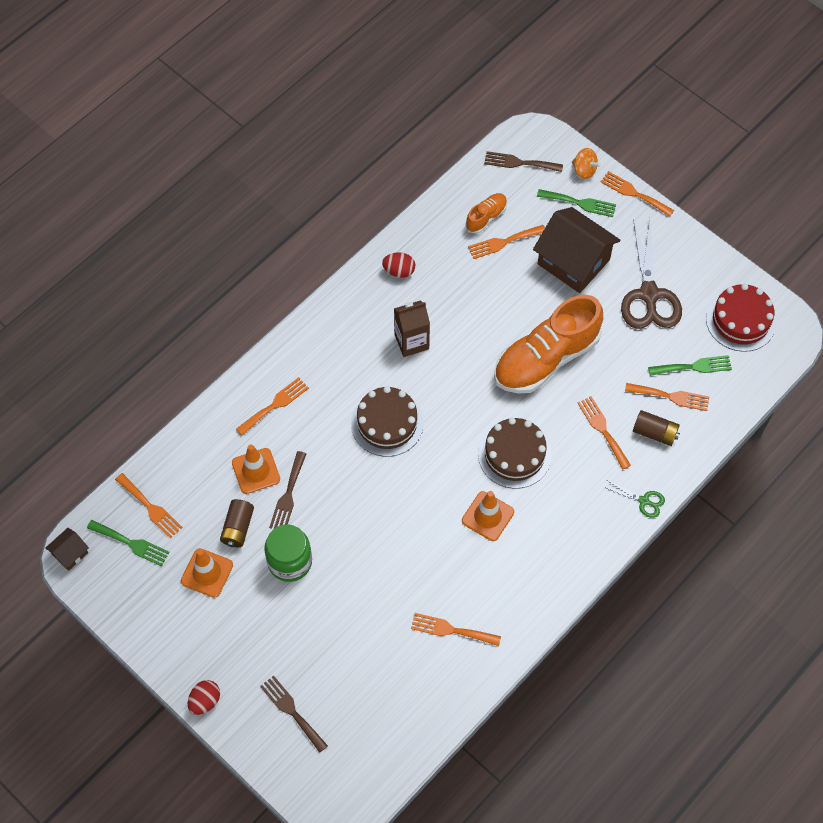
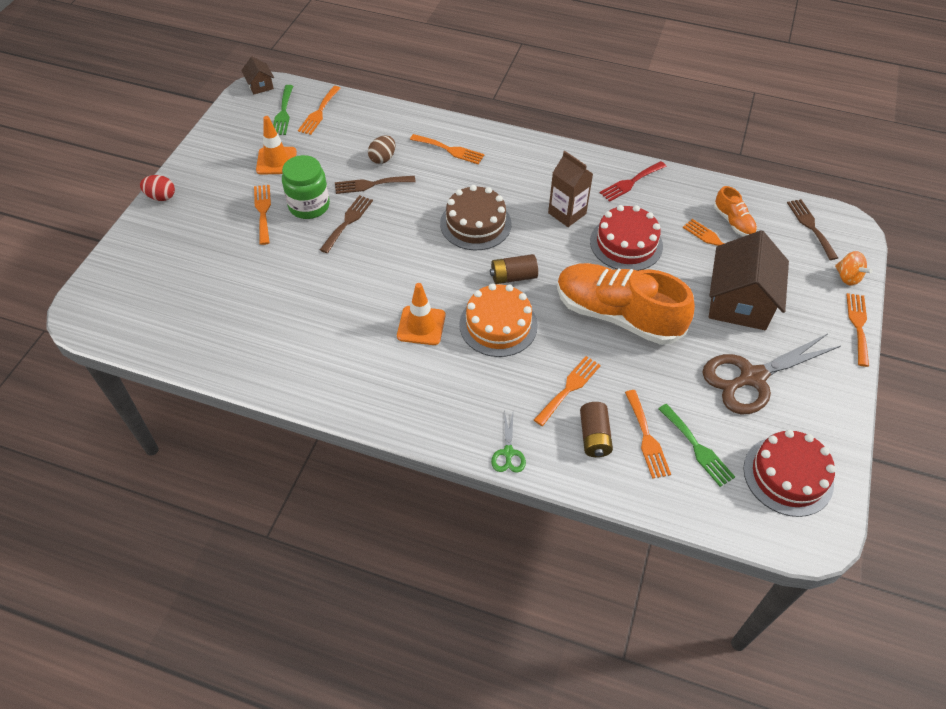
camera: 65 degrees right, 10 degrees down
(70, 553) = (260, 85): brown house -> brown house turned 45 degrees clockwise
(238, 528) = (325, 165): brown battery -> brown battery (513, 277)
(256, 471) = (382, 158): orange traffic cone -> brown egg
(292, 711) = (169, 252): brown fork -> brown fork (348, 221)
(399, 271) = (631, 182): red egg -> red fork
(451, 630) = (289, 337): orange fork -> orange fork (263, 211)
(471, 312) = (626, 243): none -> red cake
(486, 217) = (733, 222): orange shoe -> orange shoe turned 45 degrees clockwise
(514, 454) = (498, 325): brown cake -> orange cake
(580, 203) = (808, 286): green fork -> none
(584, 170) = (847, 277): orange spinning top -> orange spinning top turned 45 degrees counterclockwise

